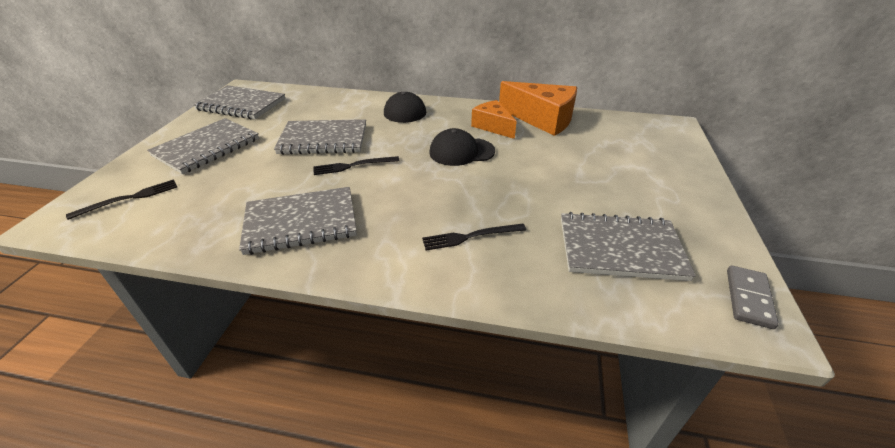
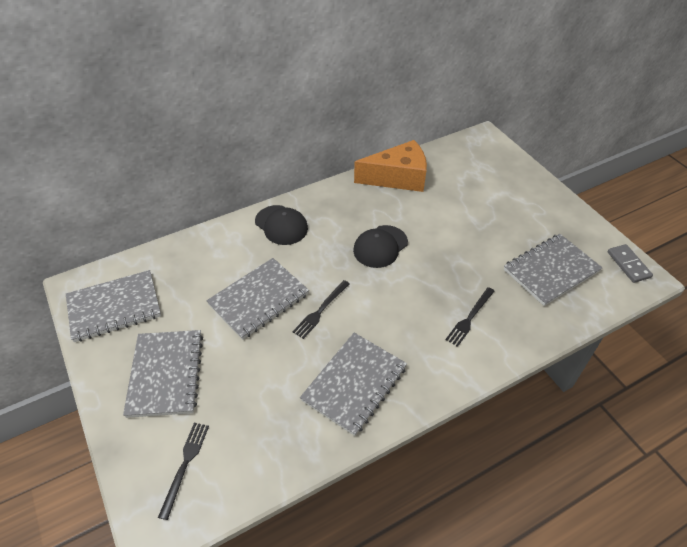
camera: 40 degrees left, 10 degrees up
(492, 126) = (372, 206): orange cheese -> none

